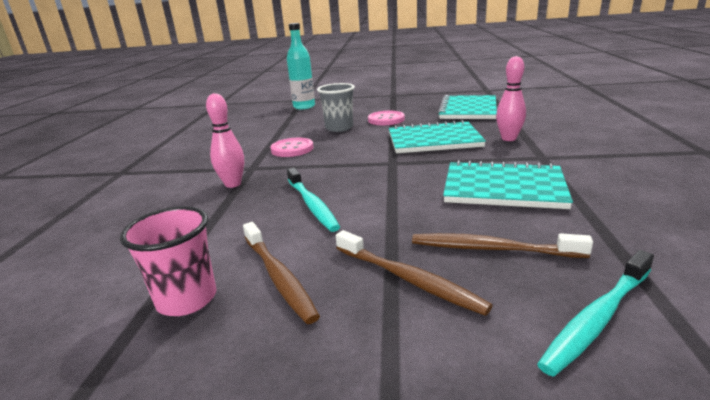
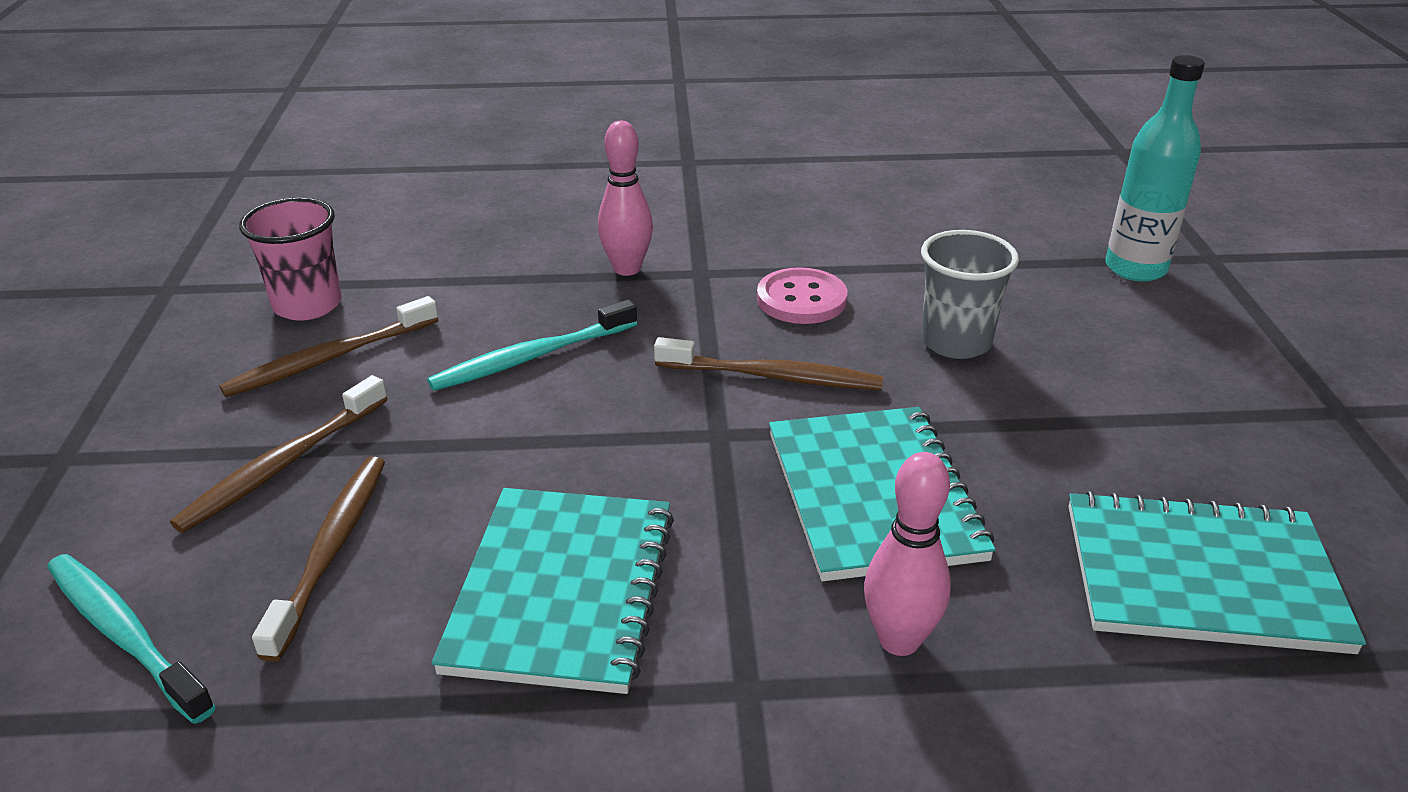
camera: 80 degrees right, 10 degrees up
(352, 154) = (772, 376): none -> brown toothbrush
(386, 119) = (1043, 410): pink button -> none

